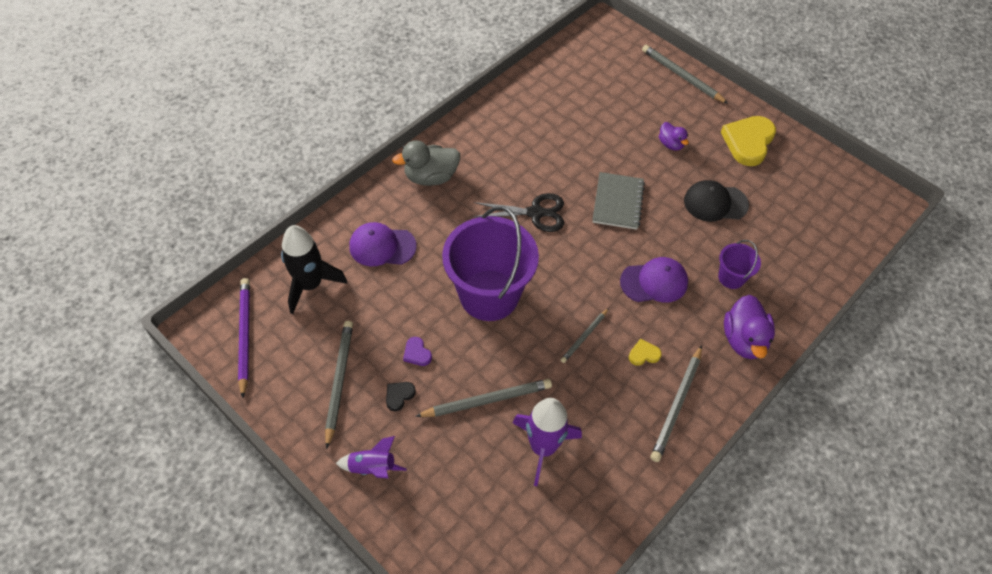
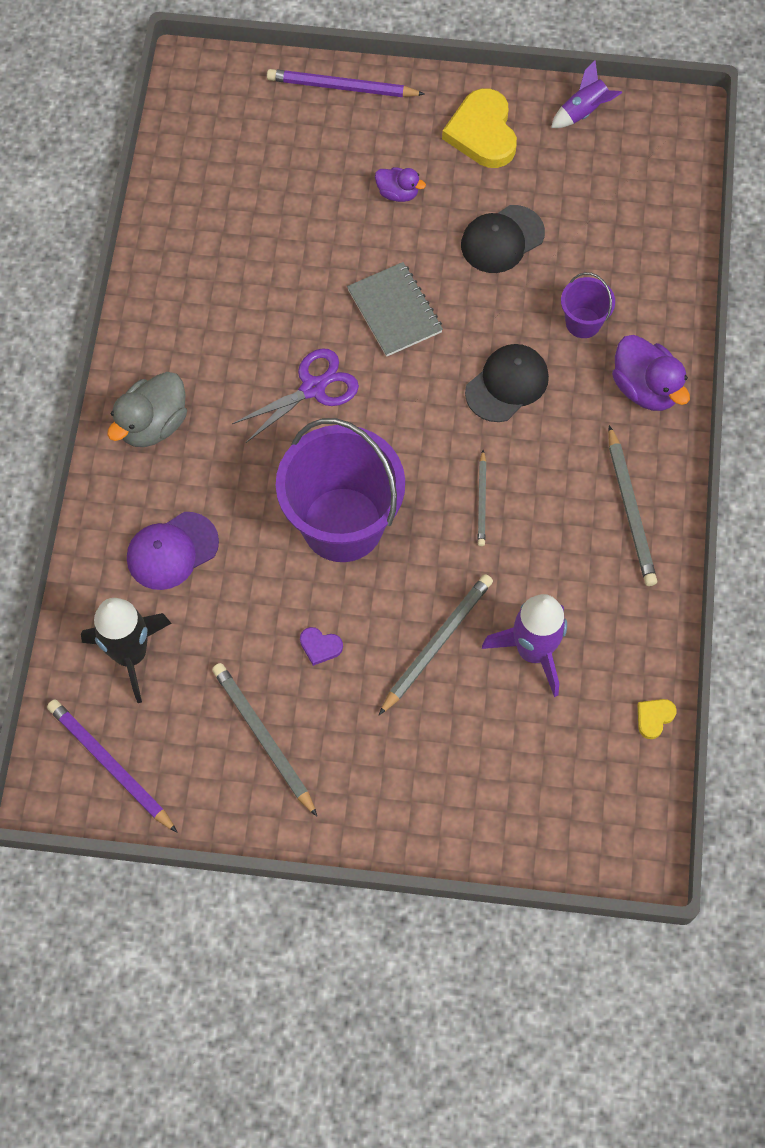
camera: 35 degrees left, 10 degrees up
(372, 467) = (379, 799): purple rocket -> purple rocket (583, 112)
(399, 396) = (341, 706): black heart -> none
(535, 213) = (313, 388): black scissors -> purple scissors
(643, 354) = (557, 477): yellow heart -> yellow heart (654, 718)
(654, 282) = (507, 384): purple cap -> black cap
(682, 76) = (342, 87): grey pencil -> purple pencil

